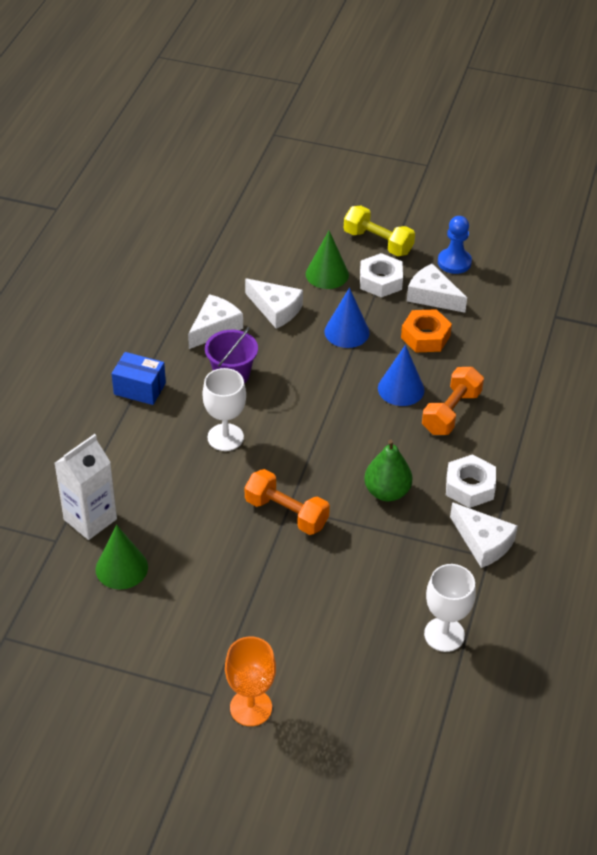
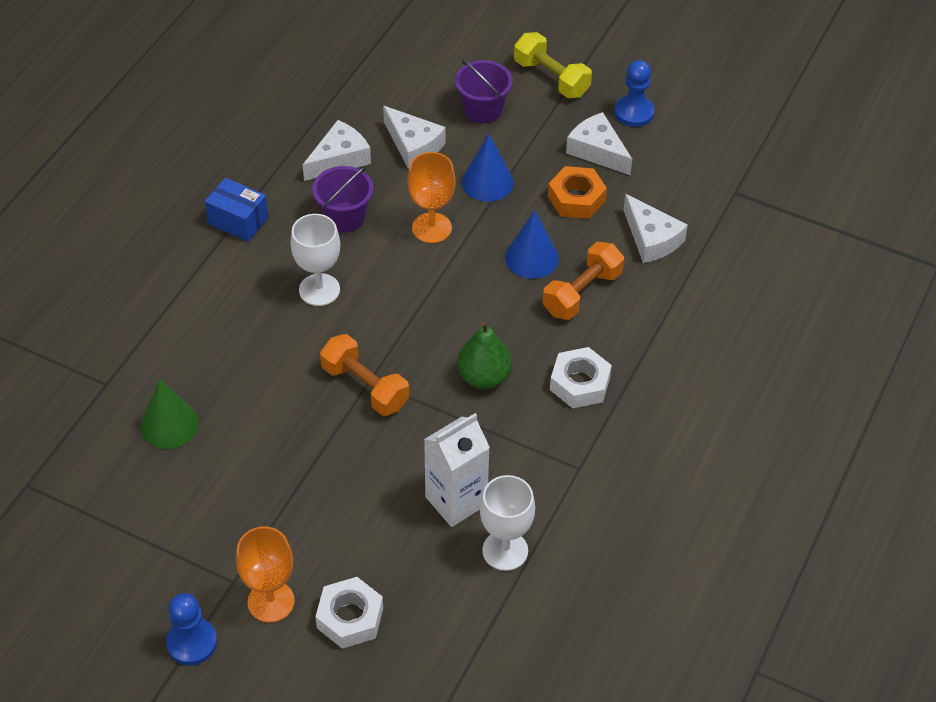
camera: 10 degrees right, 5 degrees up
(90, 519) = (148, 365): white carton -> white carton (456, 501)
(189, 754) = (192, 642): none -> blue pawn
(309, 375) = (431, 228): none -> orange goblet
(327, 274) = (482, 110): green cone -> purple bucket
(380, 281) = (542, 125): white nut -> white nut (350, 618)
(483, 542) = (577, 451): white cheese -> white cheese (651, 239)

